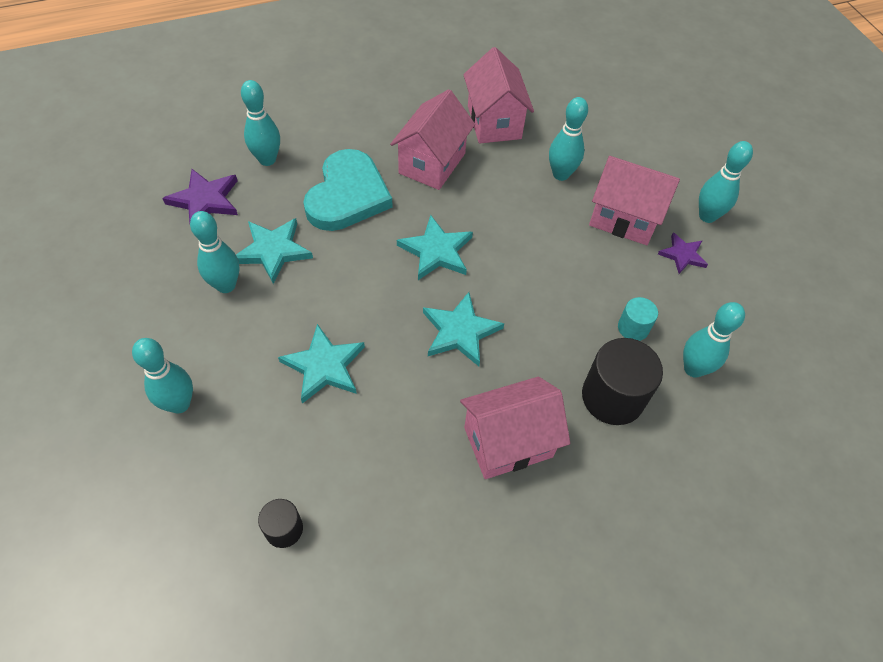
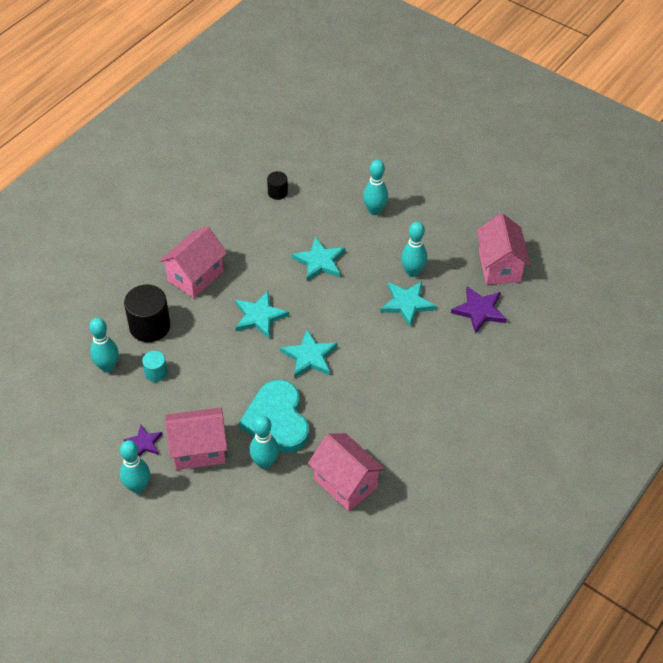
camera: 150 degrees right, 5 degrees down
(267, 159) = (473, 358): turquoise bowling pin -> none
(347, 195) = (397, 363): turquoise heart -> turquoise heart (277, 419)
(432, 163) = (362, 419): pink house -> pink house (499, 266)

